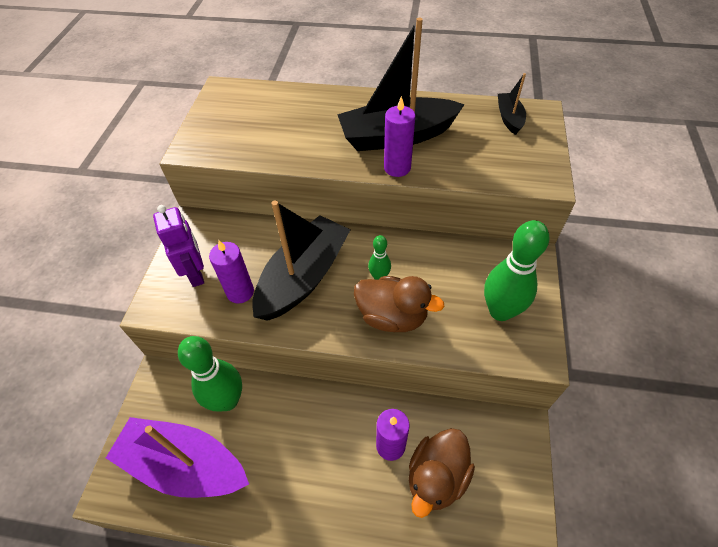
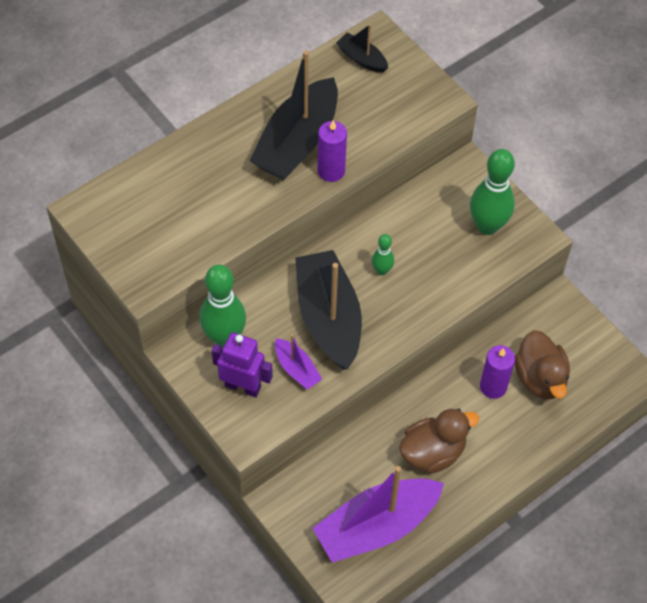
camera: 50 degrees left, 5 degrees up
(227, 400) = (351, 464): green bowling pin -> green bowling pin (224, 337)
(240, 292) = (296, 369): purple candle -> purple boat
(392, 316) = (423, 291): brown duck -> brown duck (433, 452)

